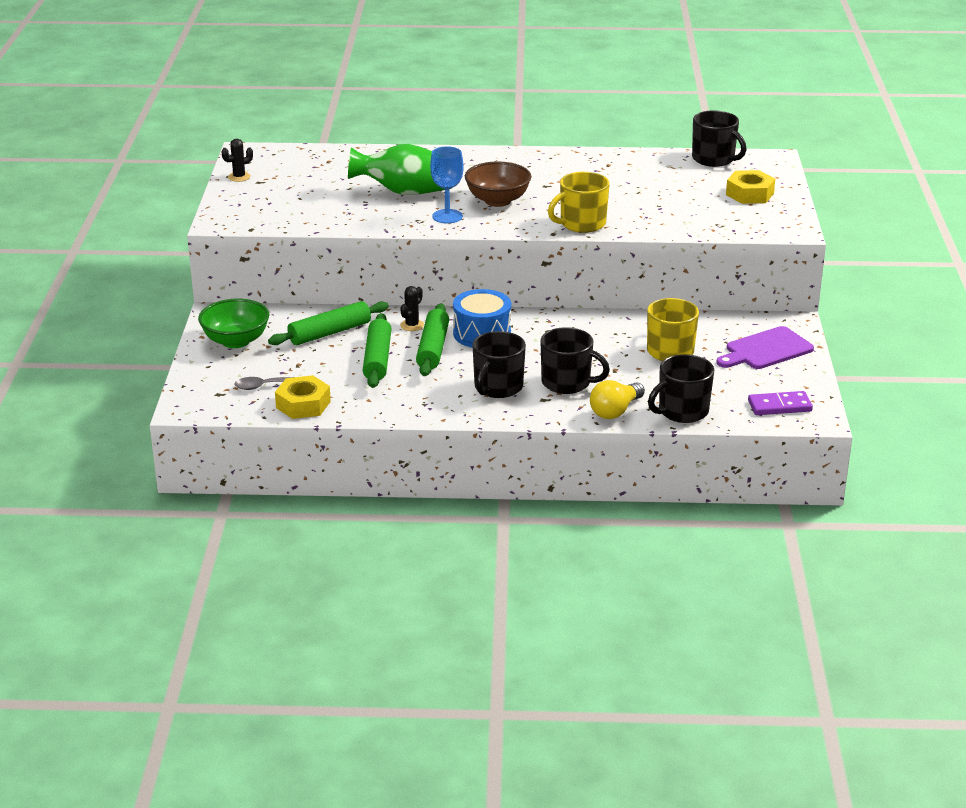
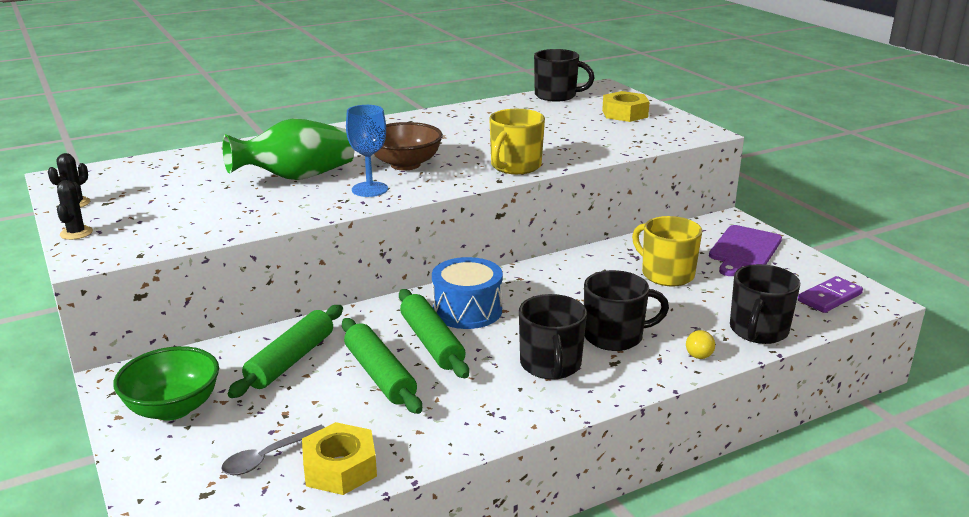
camera: 30 degrees left, 5 degrees down
(412, 325) = (381, 323): black cactus -> black cactus (76, 233)
(615, 411) = (698, 352): yellow light bulb -> yellow light bulb, size x0.61

